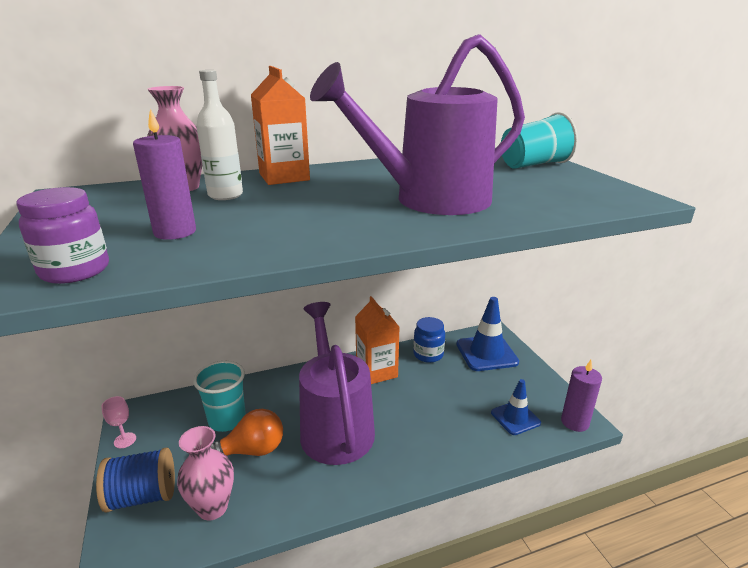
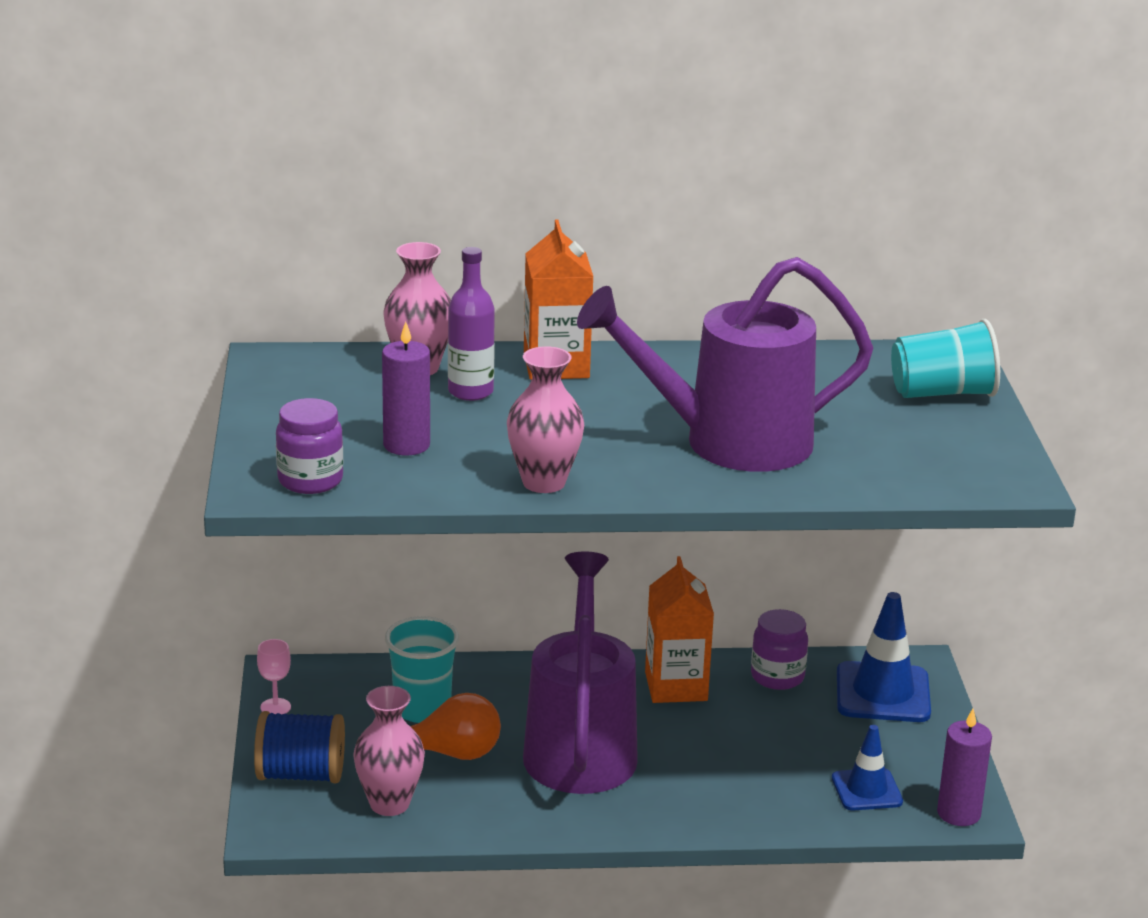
camera: 15 degrees right, 0 degrees up
(225, 195) = (470, 392): white bottle -> purple bottle
(303, 242) = (544, 482): none -> pink vase
(428, 354) = (777, 677): blue jar -> purple jar

